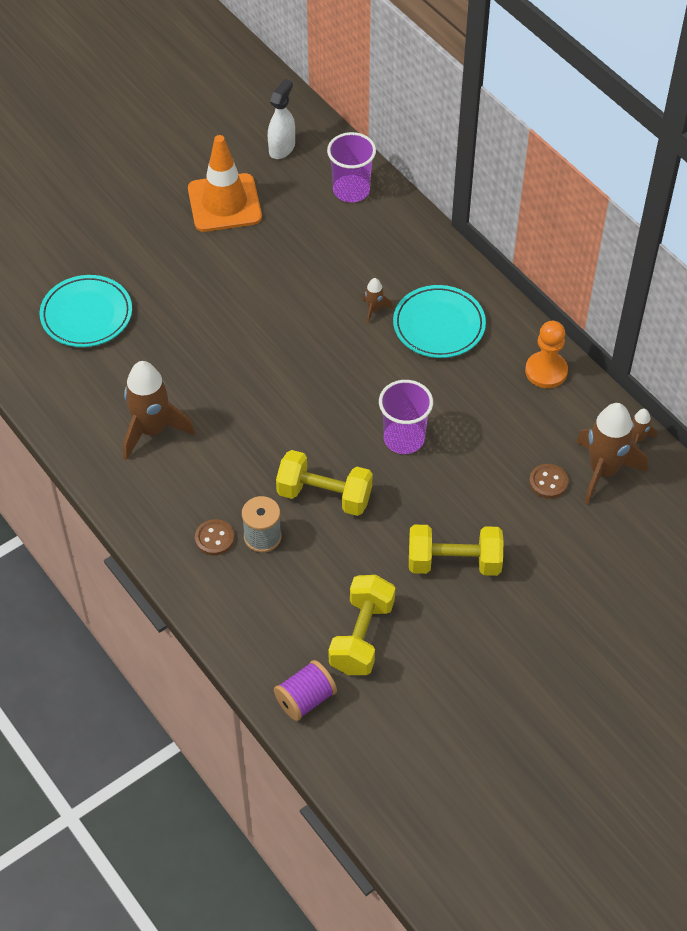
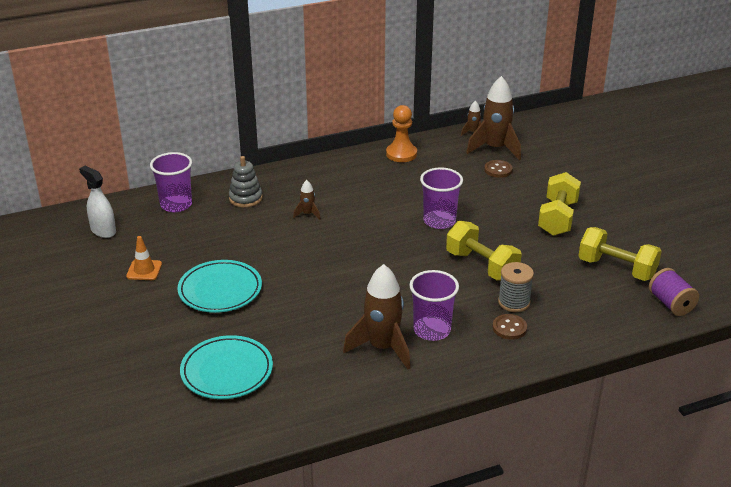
camera: 75 degrees left, 20 degrees down
(192, 468) = (432, 330): none -> purple cup
(224, 203) = (144, 270): orange traffic cone -> orange traffic cone, size x0.49
(324, 495) = (482, 266): yellow dumbbell -> yellow dumbbell turned 75 degrees counterclockwise
(386, 246) = (245, 198): none -> grey stacking toy
(439, 325) = (338, 188): turquoise plate -> turquoise plate (220, 290)

